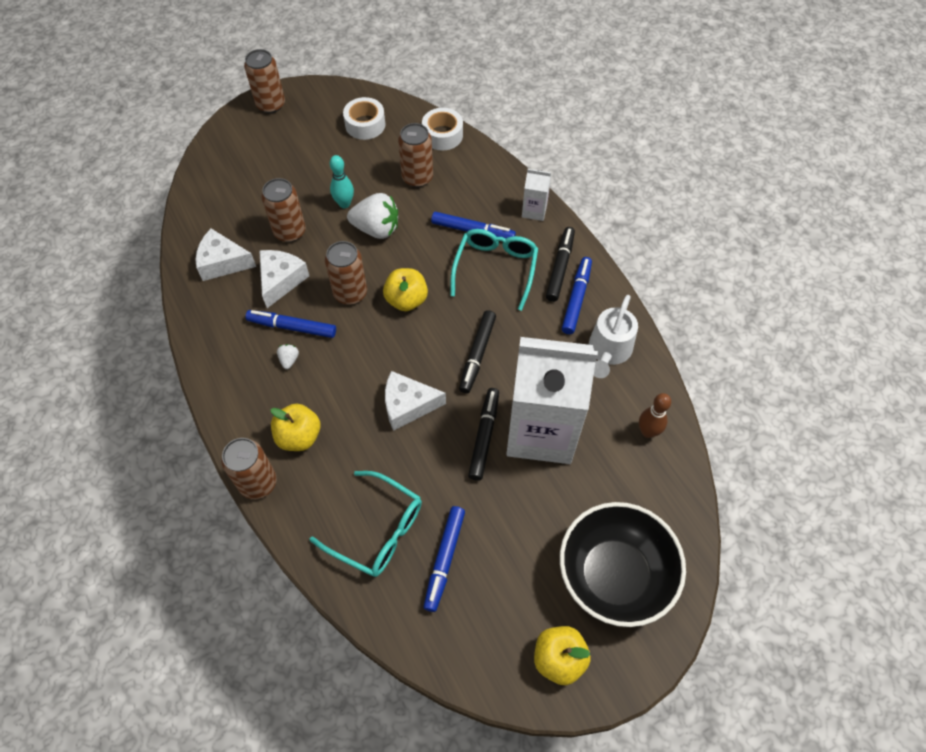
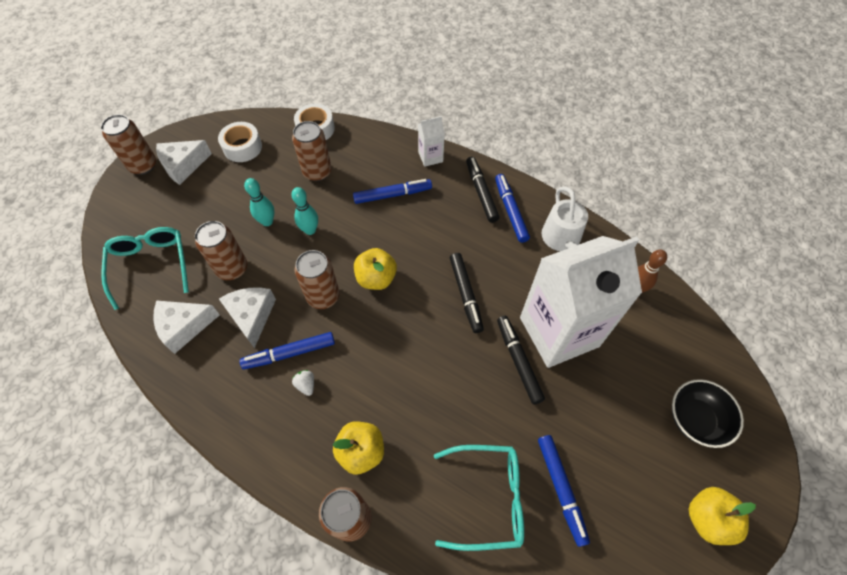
camera: 30 degrees left, 0 degrees up
(376, 229) = (310, 230): white strawberry -> turquoise bowling pin
(408, 405) = (438, 369): white cheese -> white cheese (183, 165)
(495, 268) = (432, 217): turquoise glasses -> turquoise glasses (150, 265)
(614, 575) = (695, 419): black bowl -> black bowl, size x0.60

